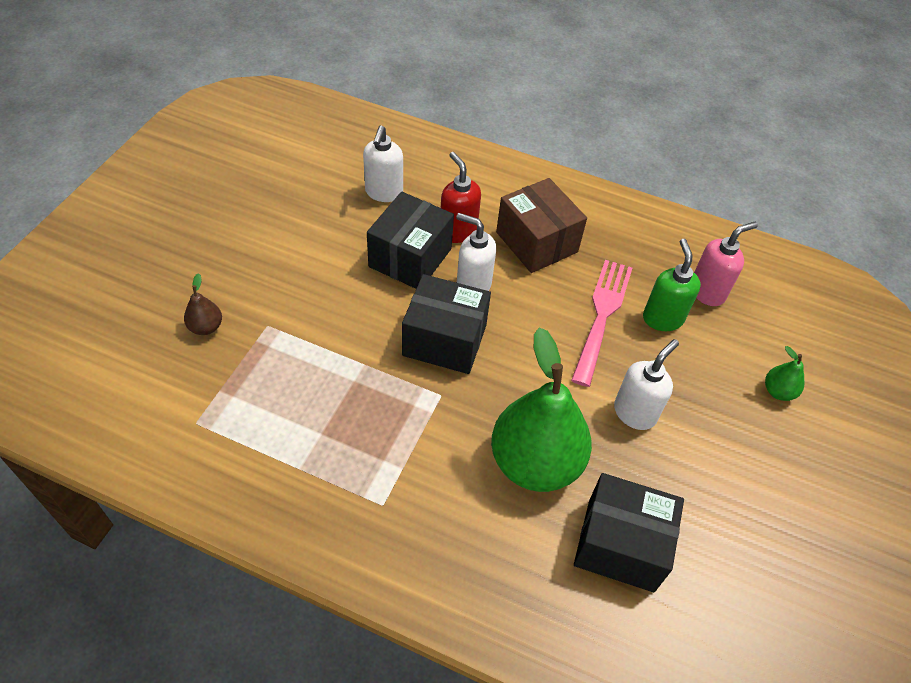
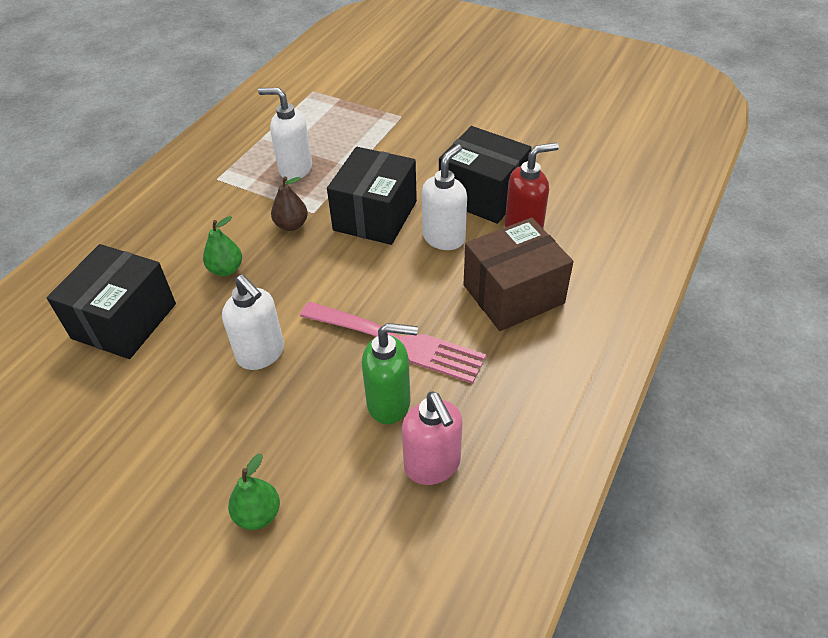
camera: 100 degrees right, 5 degrees down
(206, 327) = (401, 87): brown pear -> brown pear (291, 225)
(384, 193) = (575, 177): white soap dispenser -> white soap dispenser (295, 169)
(535, 462) = (226, 269): green pear -> green pear, size x0.41

